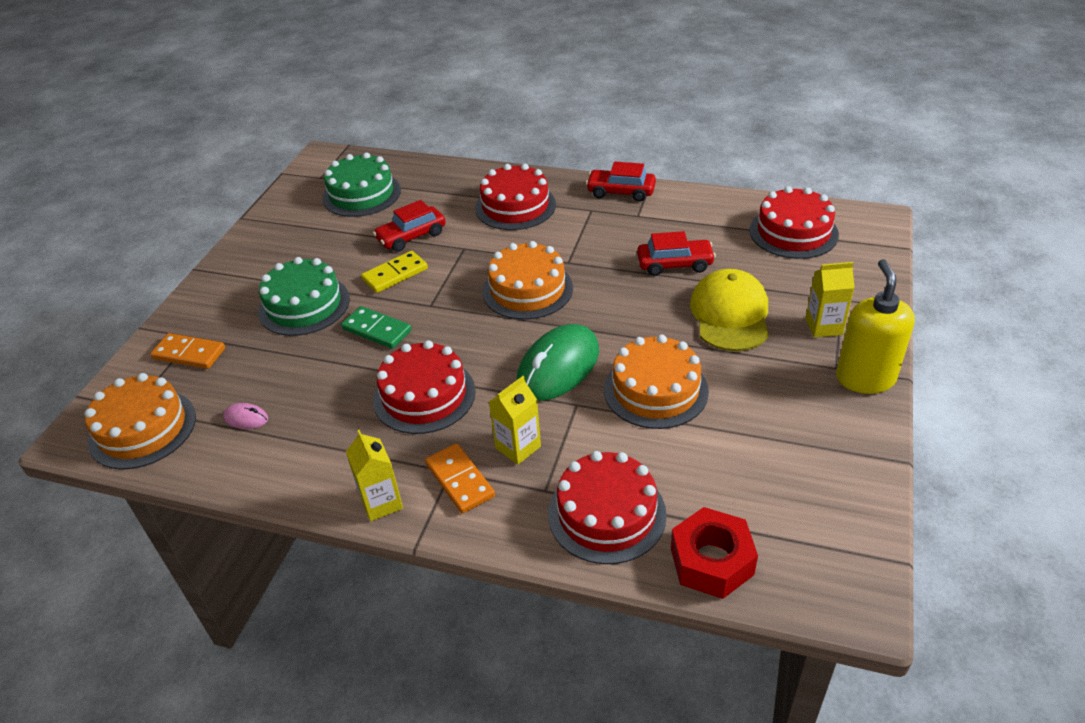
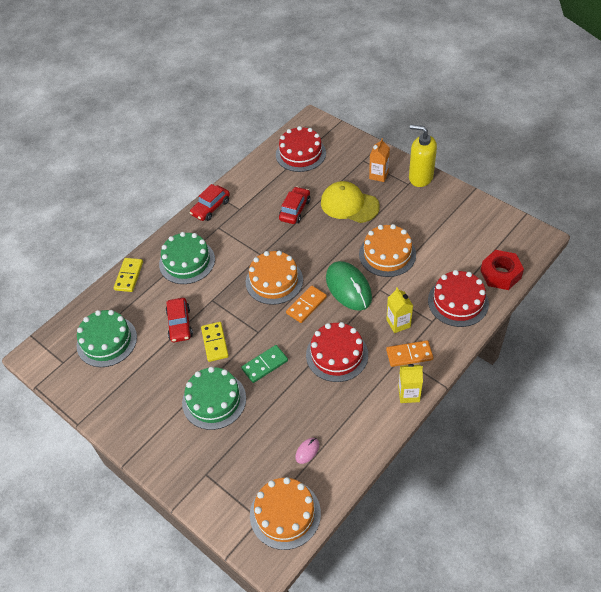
camera: 65 degrees left, 10 degrees up
(189, 354) = (223, 477): orange domino -> orange domino (306, 305)
(466, 173) = (129, 276): none -> yellow domino
(515, 206) = (187, 261): red cake -> green cake
(823, 326) = (378, 175): yellow carton -> orange carton

